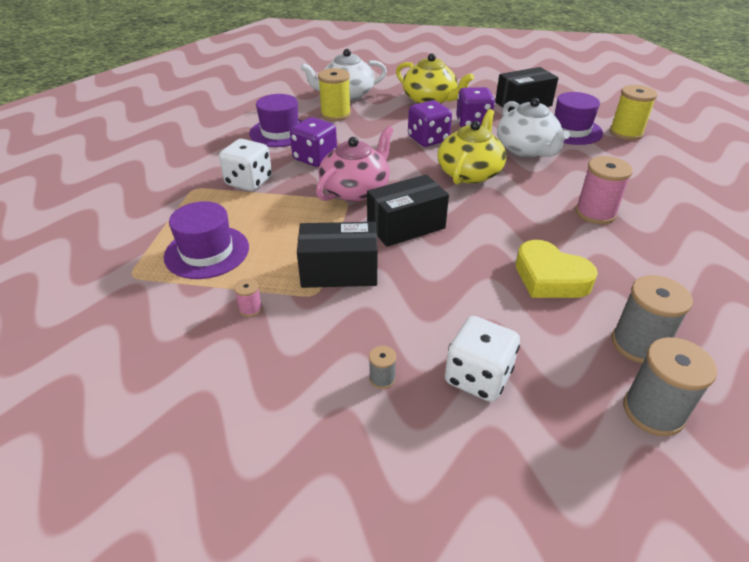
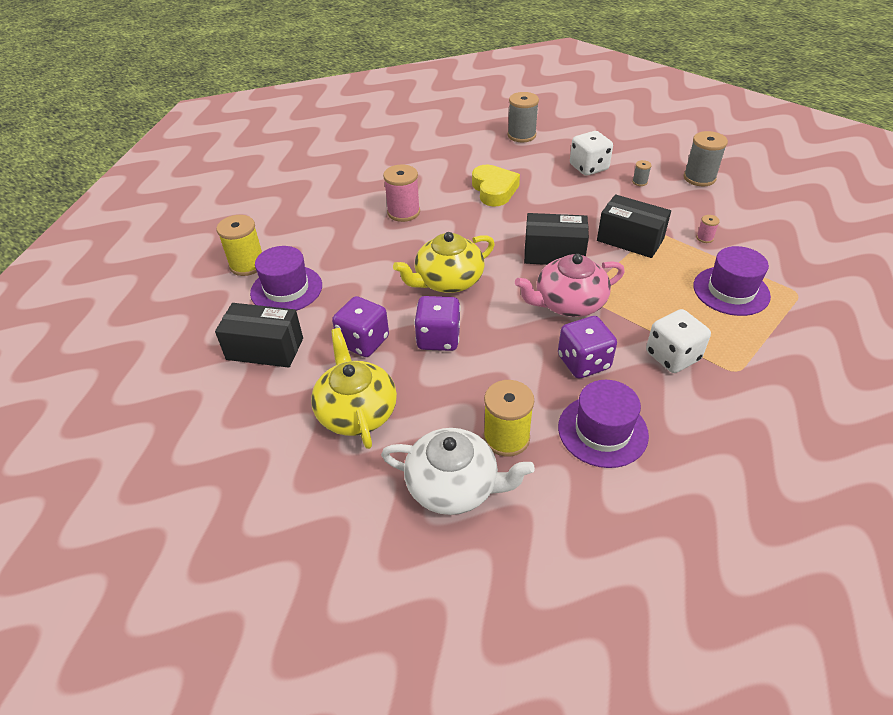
camera: 145 degrees left, 5 degrees up
(526, 149) = (363, 284): white teapot -> none
(638, 344) = (492, 152): grey spool -> grey spool (699, 178)

